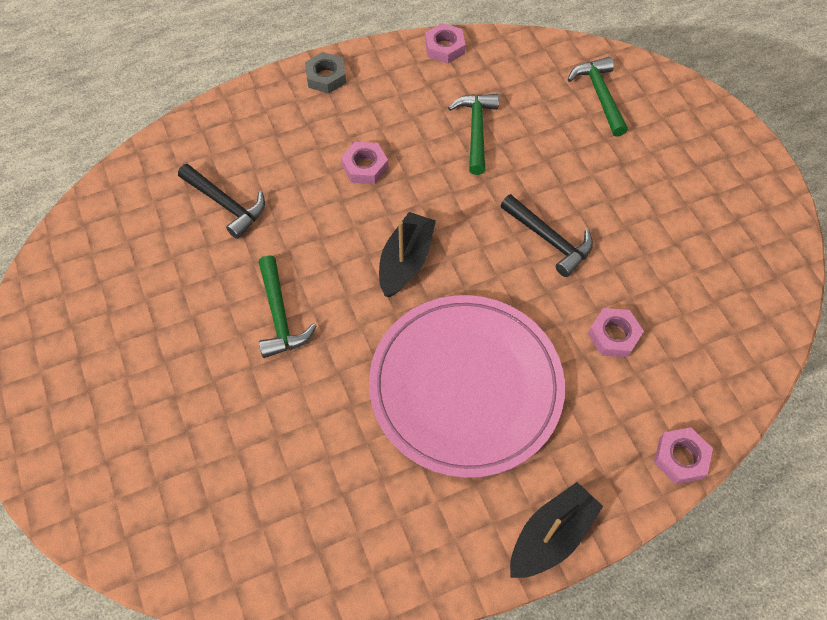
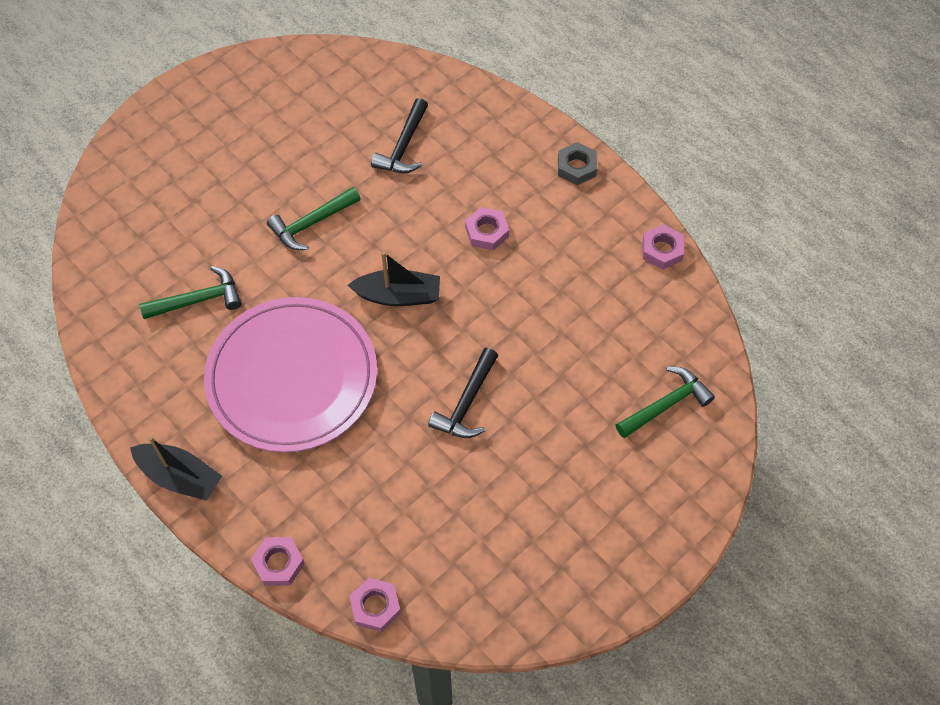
camera: 70 degrees right, 0 degrees up
(476, 130) = (569, 307): green hammer -> green hammer (198, 300)
(613, 336) = (382, 482): pink nut -> pink nut (375, 606)

